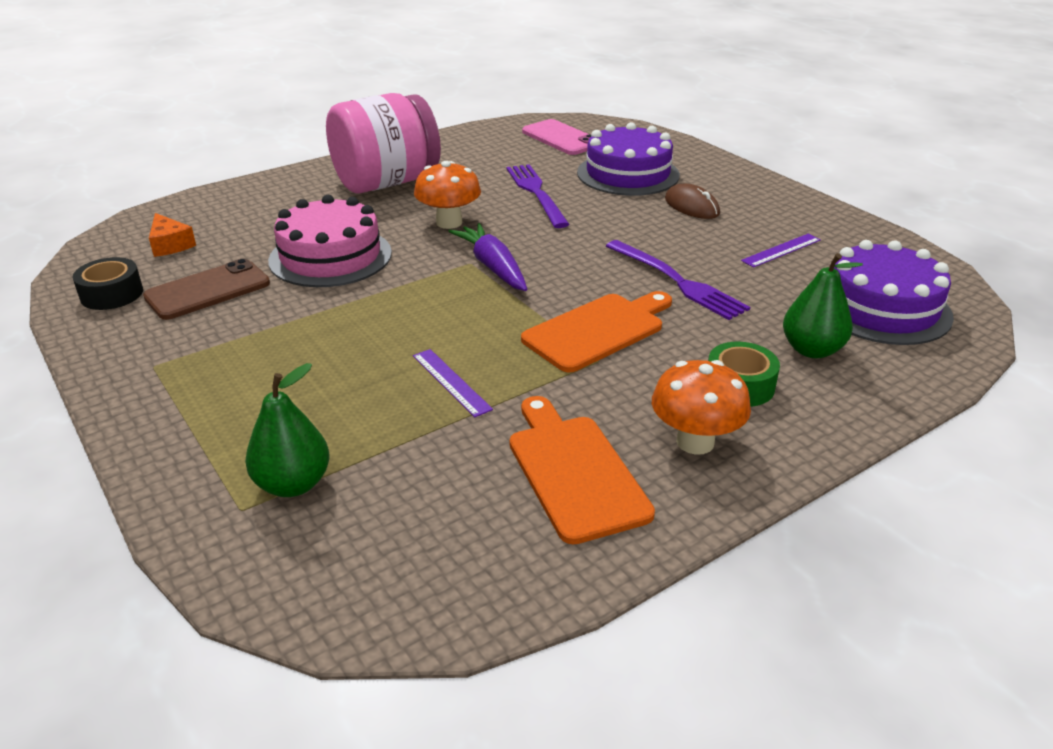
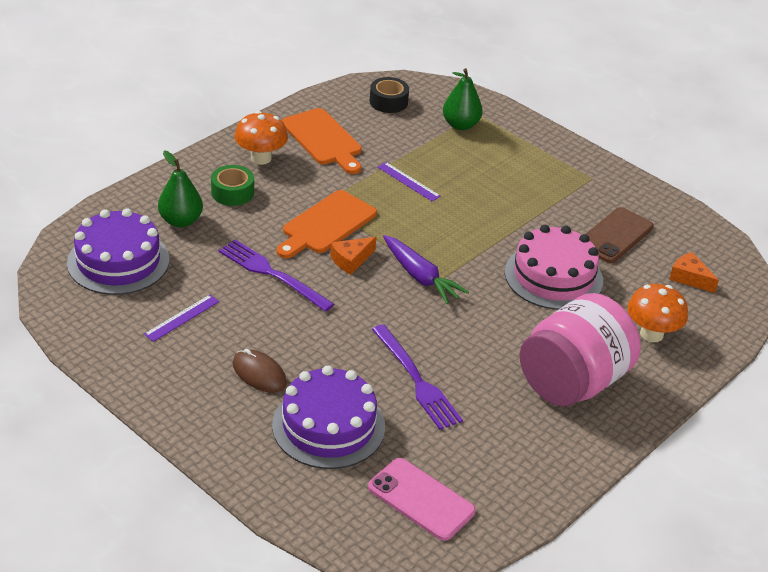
camera: 165 degrees right, 5 degrees up
(112, 294) = (677, 227): black tape -> black tape (388, 102)
(449, 222) = (480, 327): orange mushroom -> orange mushroom (651, 334)
(574, 288) = (351, 260): none -> orange cheese

